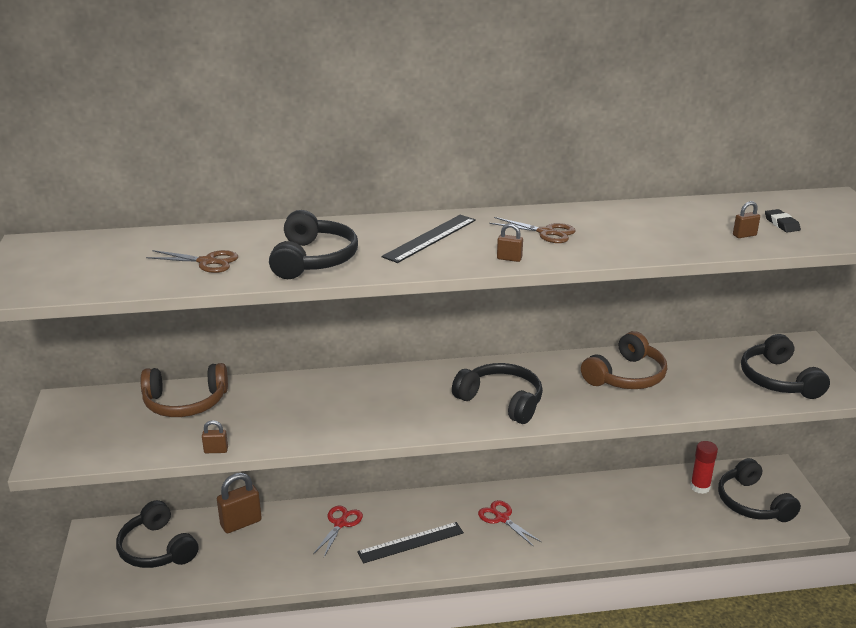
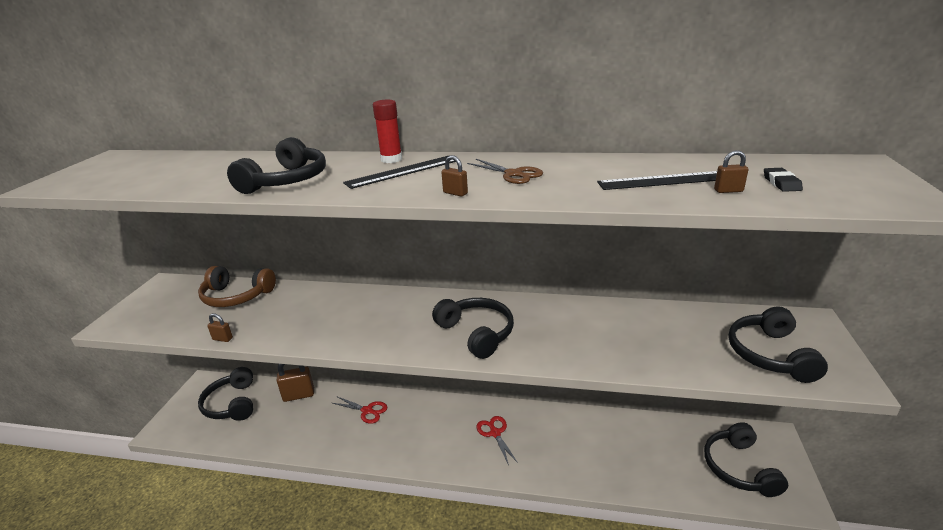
camera: 20 degrees right, 0 degrees up
(206, 262) = (206, 176): brown scissors -> none
(340, 524) = (367, 411): red scissors -> red scissors turned 75 degrees clockwise
(410, 542) = (411, 439): black ruler -> black ruler (665, 180)
(626, 376) = (607, 327): brown headphones -> none
(700, 487) = (690, 440): red glue stick -> red glue stick (391, 159)

